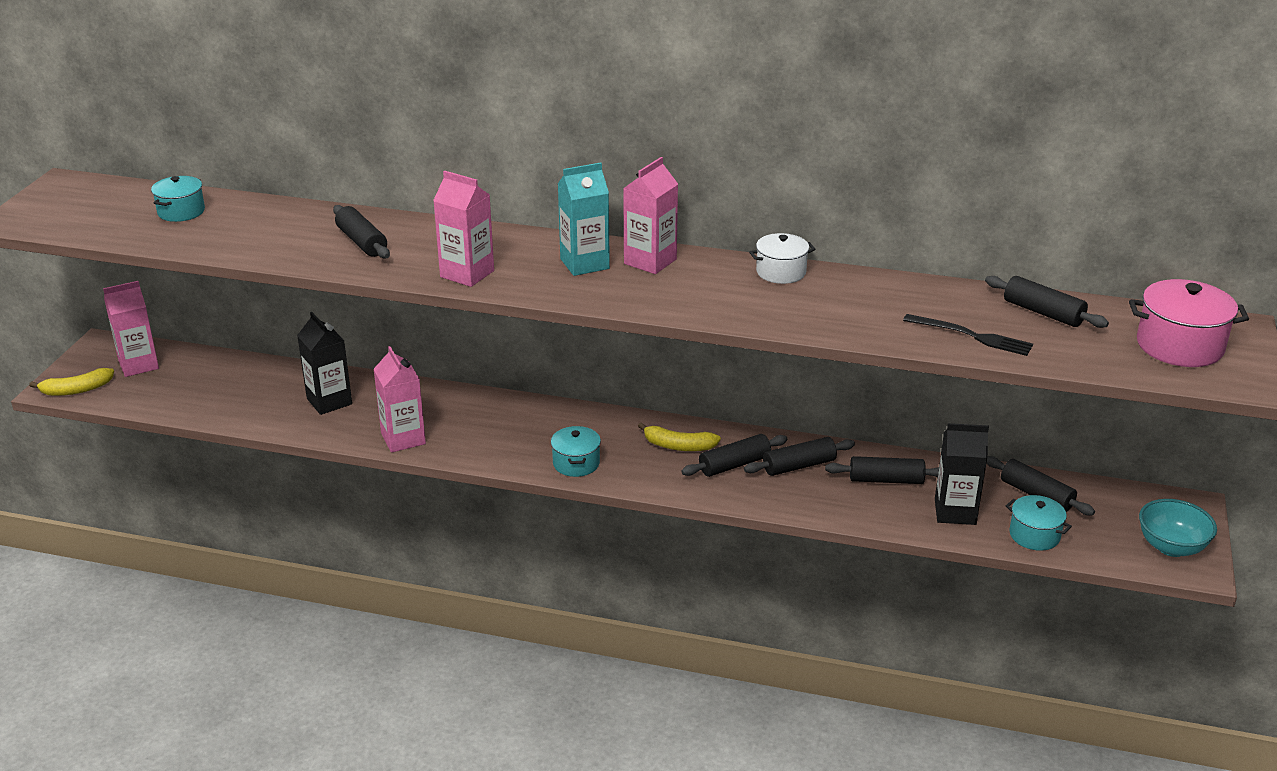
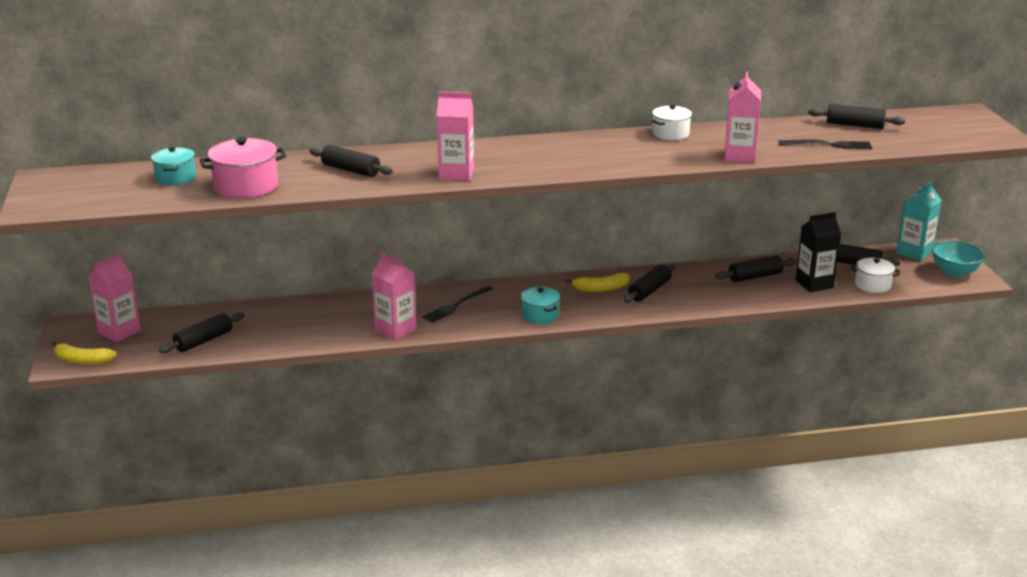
camera: 25 degrees left, 5 degrees down
(76, 390) = (82, 360): yellow banana -> yellow banana turned 60 degrees clockwise
(329, 401) = (310, 320): black carton -> none
(496, 424) = (456, 305): none -> black fork
(584, 264) = (533, 153): turquoise carton -> turquoise carton (914, 253)
(650, 261) = (576, 143): pink carton -> pink carton (739, 156)
(799, 466) = (692, 281): black rolling pin -> black rolling pin (204, 341)
(1034, 535) = (872, 285): turquoise pot -> white pot
(1179, 346) = (949, 127): pink pot -> pink pot (246, 187)

